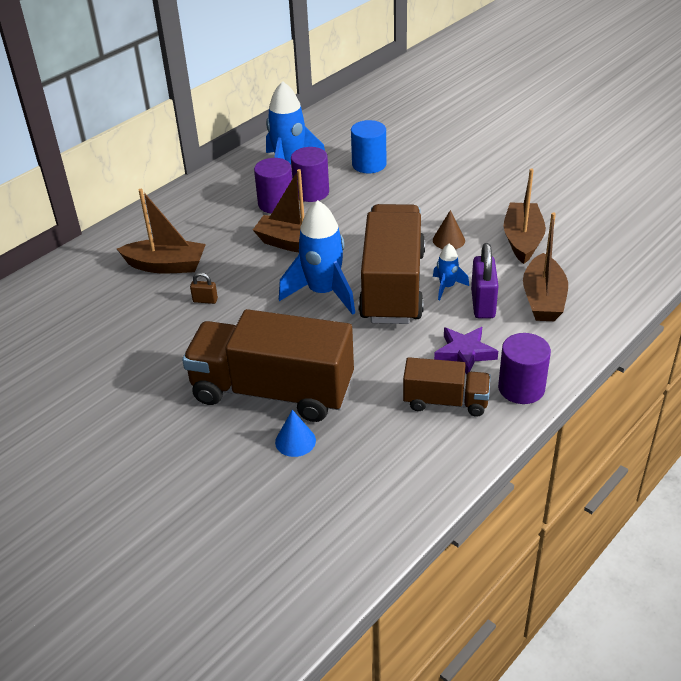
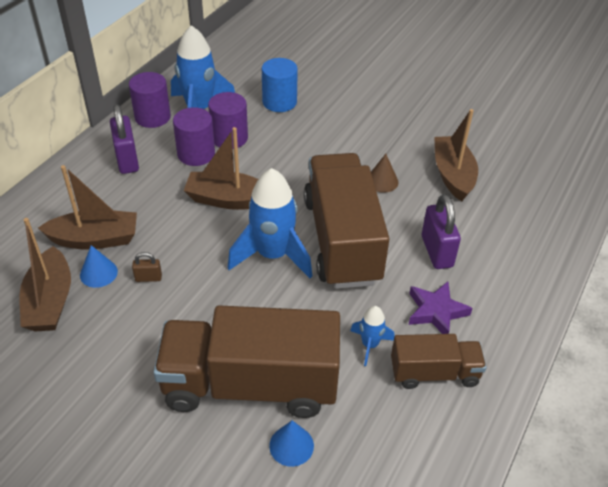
camera: 15 degrees left, 5 degrees up
(162, 292) = (98, 273): none -> blue cone
(211, 204) = (127, 160): none -> purple padlock
(447, 287) = (396, 235): blue rocket -> blue rocket (370, 345)
(521, 388) = (503, 346): purple cylinder -> purple cylinder (152, 117)
(543, 299) = (492, 240): brown boat -> brown boat (50, 301)

